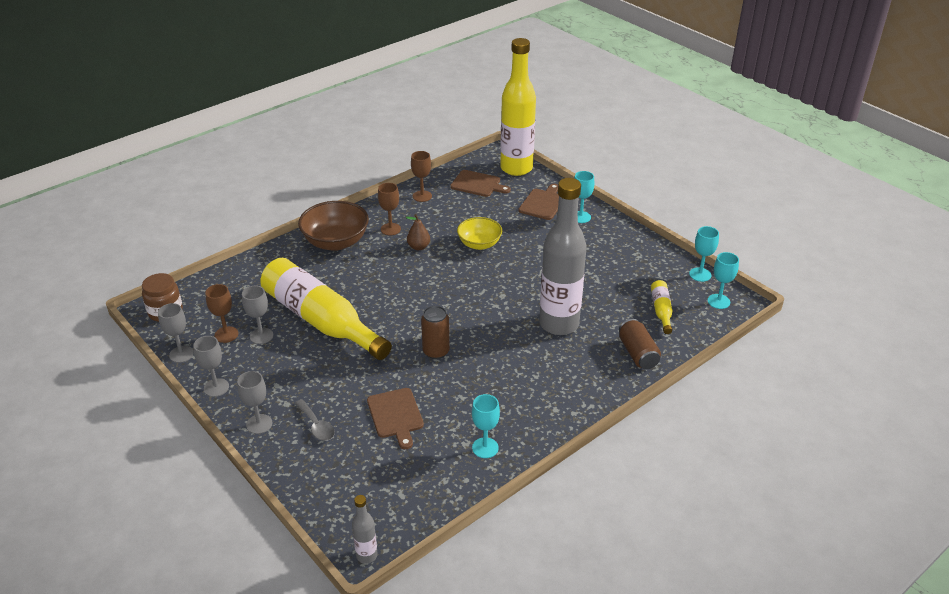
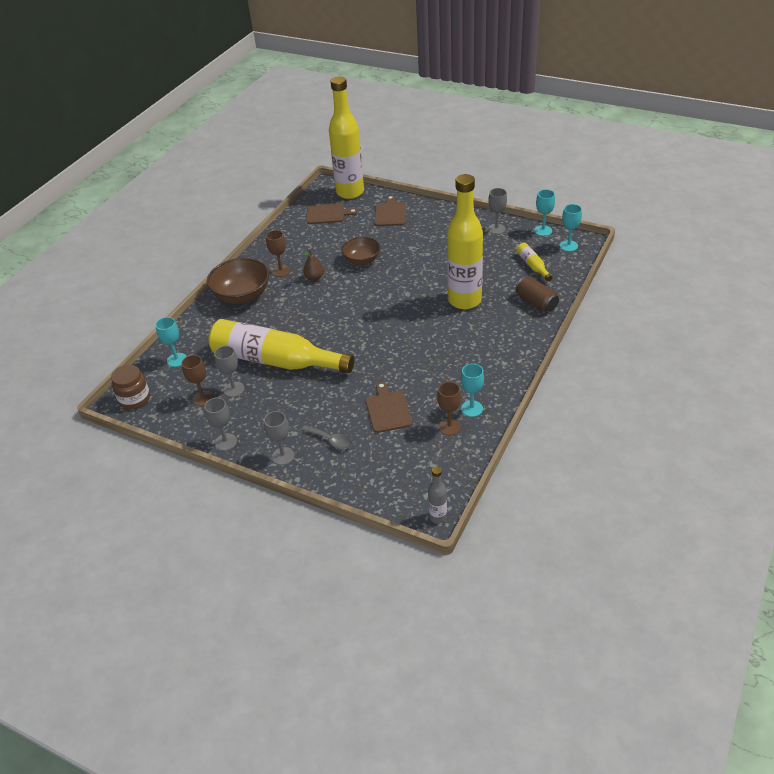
camera: 20 degrees left, 5 degrees up
(181, 354) = (175, 427): grey goblet -> grey goblet (496, 229)
(396, 415) = (388, 410): brown cutting board -> brown cutting board turned 150 degrees counterclockwise
(422, 196) = (288, 237): brown goblet -> brown goblet (449, 427)
(436, 352) = (385, 352): brown can -> none
(479, 244) = (362, 260): yellow bowl -> brown bowl
(559, 324) = (464, 300): grey bottle -> yellow bottle
(580, 217) = (426, 215): turquoise goblet -> turquoise goblet (177, 360)

